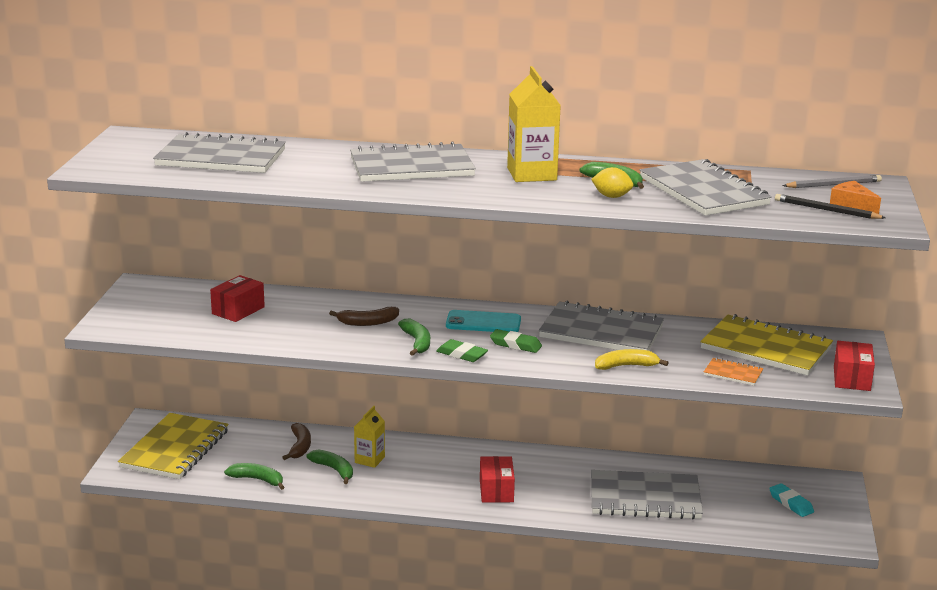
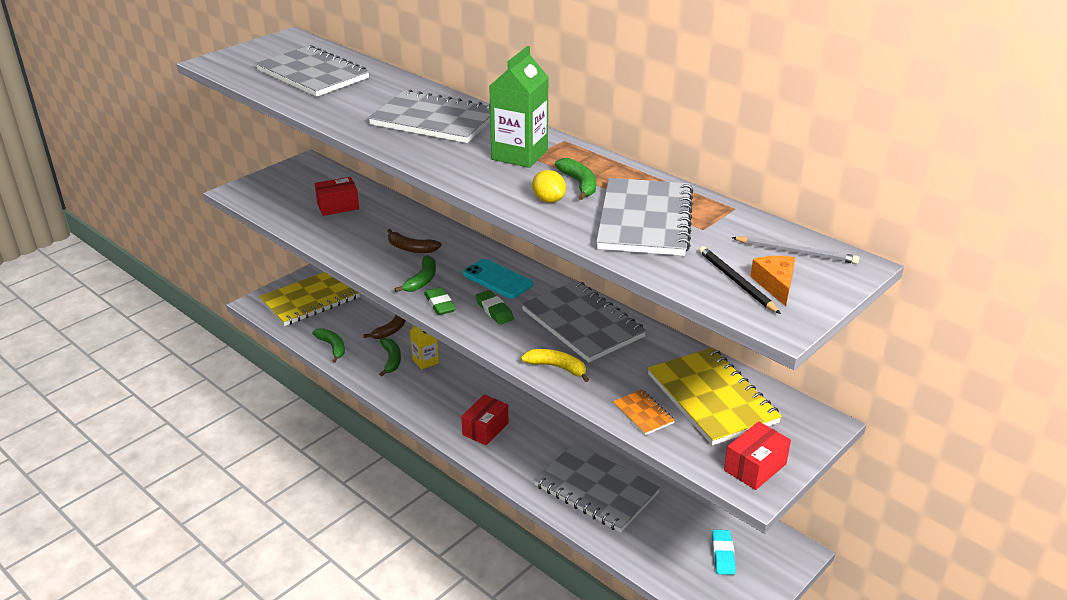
camera: 35 degrees right, 10 degrees up
(532, 174) = (519, 155): yellow carton -> green carton

